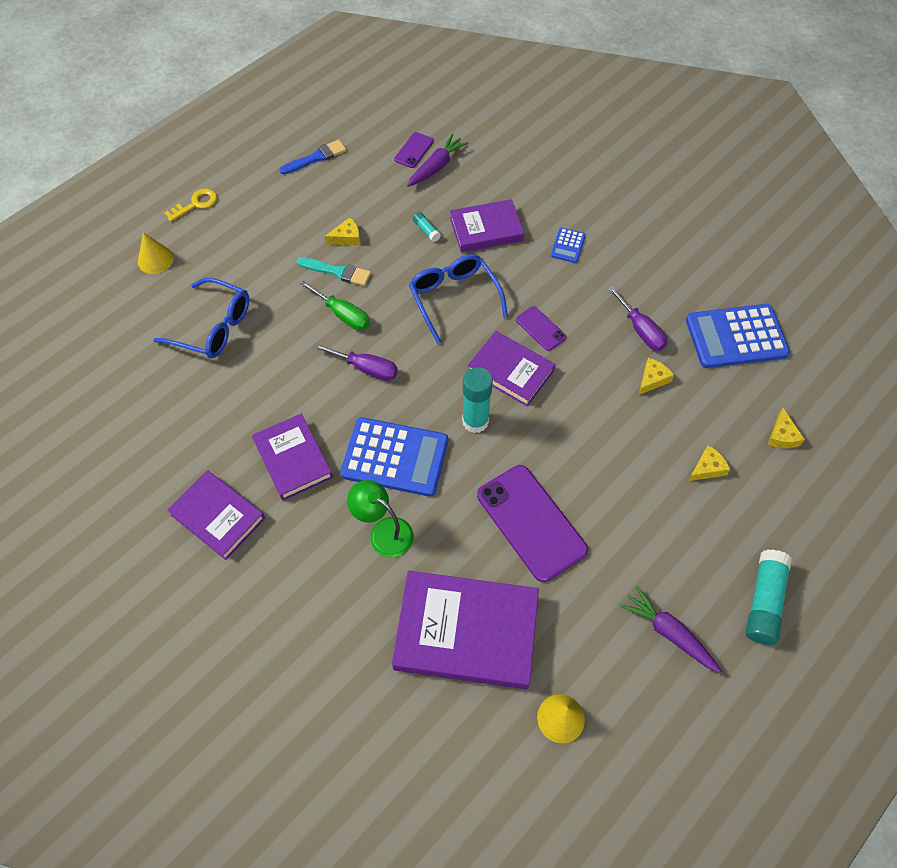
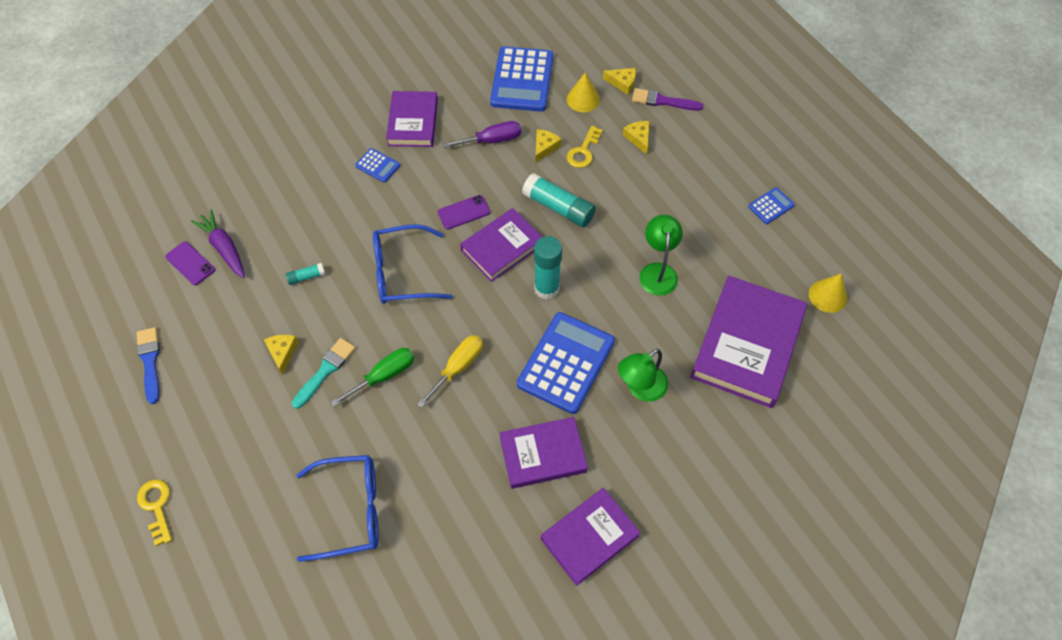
camera: 75 degrees left, 0 degrees up
(155, 259) = (223, 565): yellow cone -> yellow cone (583, 99)
(213, 327) = (351, 510): blue glasses -> blue glasses turned 45 degrees clockwise
(366, 368) = (458, 367): purple screwdriver -> yellow screwdriver
(486, 229) = (328, 225): purple book -> purple book (413, 122)
(531, 522) = (658, 271): purple phone -> green lamp
(652, 379) = (545, 147): yellow cheese -> yellow cheese turned 60 degrees clockwise
(663, 417) = (583, 151): none -> yellow key
(669, 633) = (771, 206): purple carrot -> blue calculator
(764, 602) = (756, 141): turquoise glue stick -> turquoise glue stick (558, 207)
(775, 483) = (663, 101): none -> purple brush

